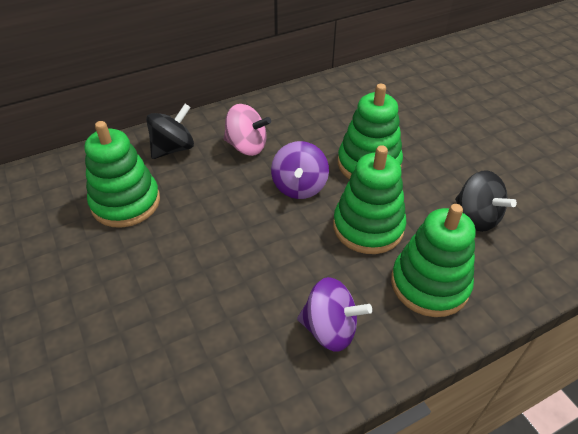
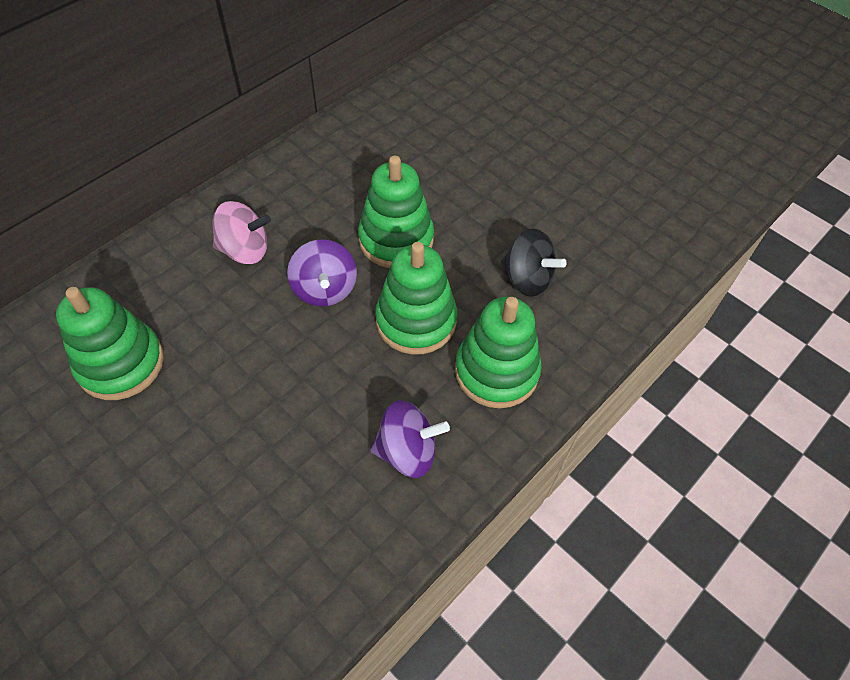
camera: 20 degrees left, 10 degrees up
(173, 148) = (153, 275): black spinning top -> none

